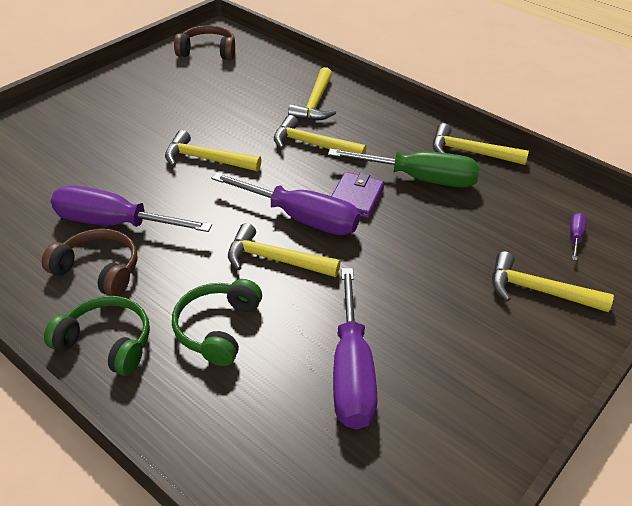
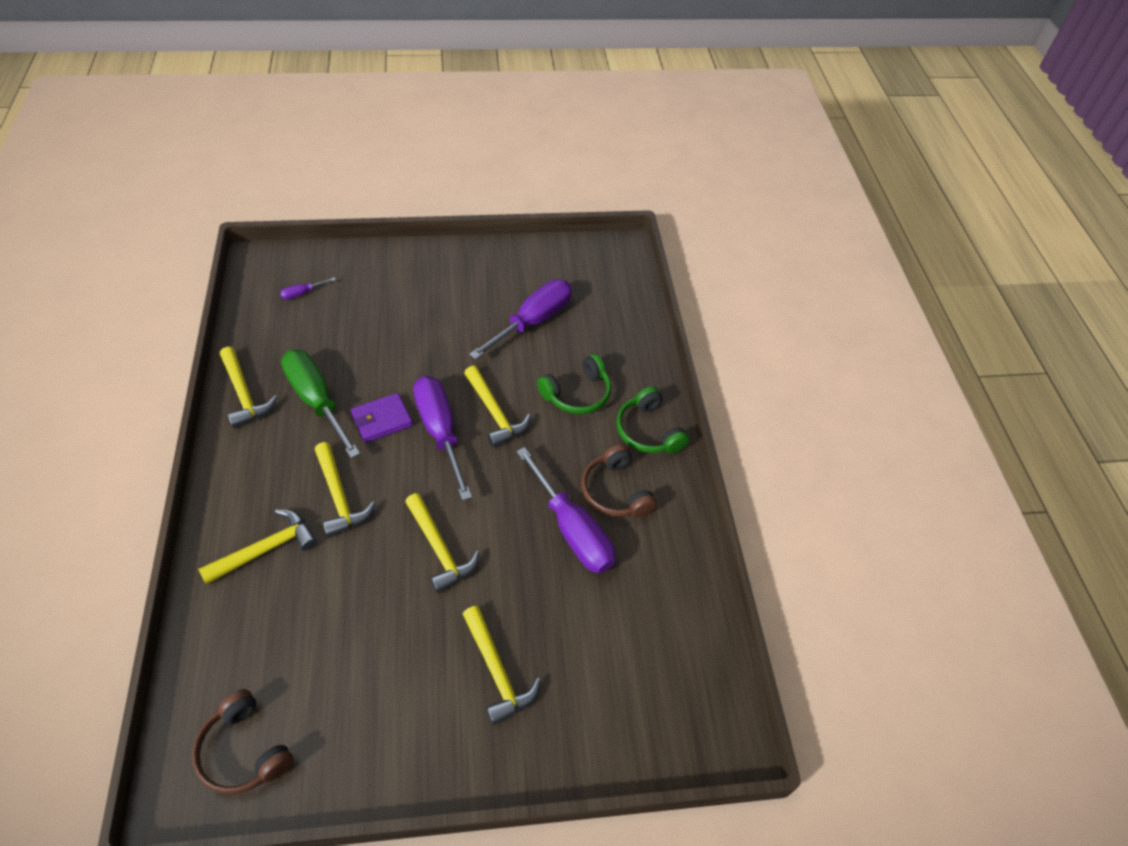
camera: 140 degrees left, 10 degrees up
(538, 291) = (378, 286): yellow hammer -> yellow hammer (497, 671)

